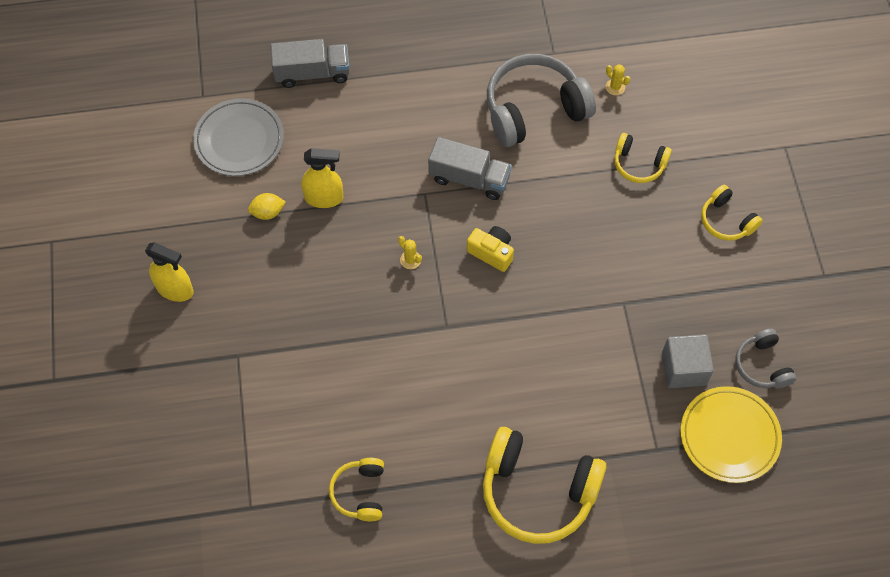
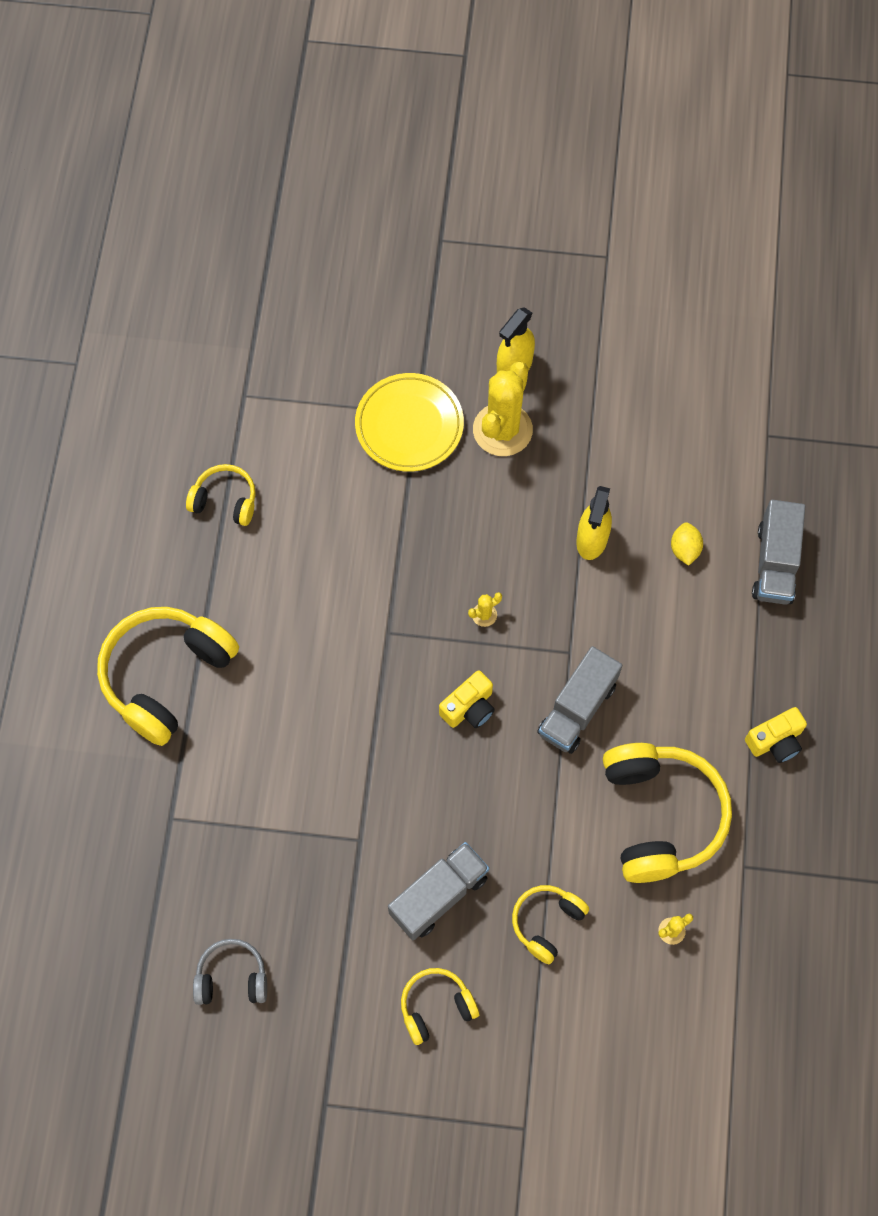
camera: 105 degrees right, 5 degrees up
(239, 140) = (694, 464): grey plate -> none
(239, 284) = (502, 430): none -> yellow cactus
(268, 212) = (587, 476): yellow lemon -> yellow lemon (684, 549)
(454, 50) = (775, 741): none -> yellow camera
(534, 109) = (660, 816): grey headphones -> yellow headphones
(645, 238) = (439, 895): none -> grey truck
(683, 369) = (256, 882): grey cube -> none
(729, 436) = (159, 906): yellow plate -> yellow plate (409, 425)

